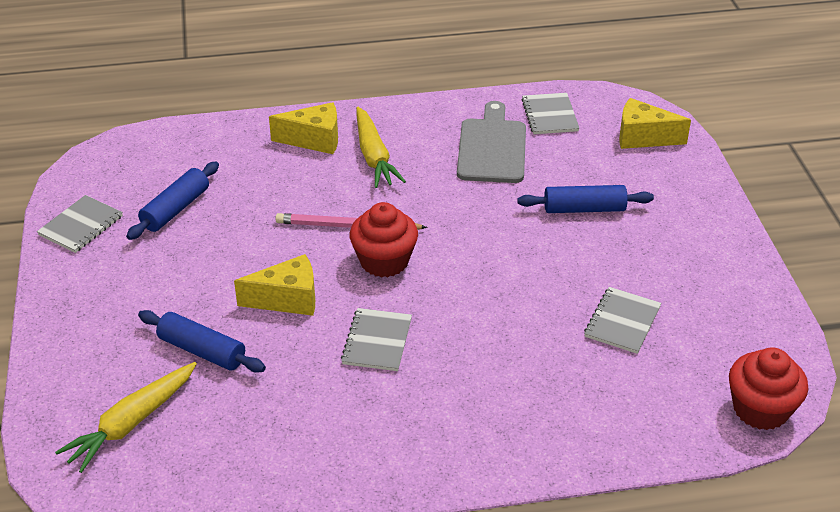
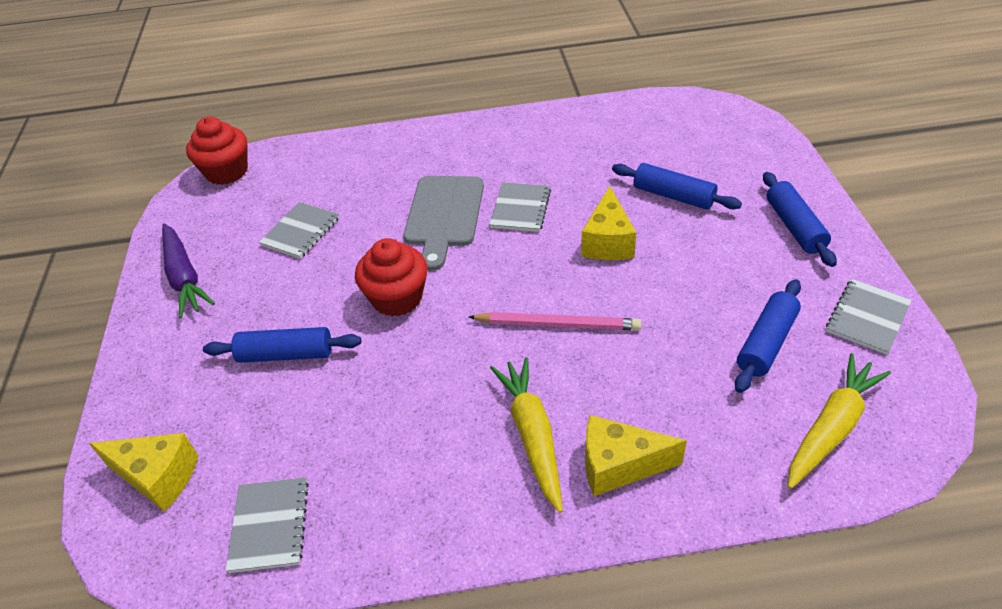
camera: 175 degrees left, 5 degrees up
(91, 309) = (794, 226): none -> blue rolling pin
(131, 423) = (708, 145): yellow carrot -> yellow carrot (832, 427)
(287, 299) = (607, 242): yellow cheese -> yellow cheese turned 75 degrees counterclockwise
(384, 261) = (515, 284): red cupcake -> red cupcake (397, 298)
(492, 148) = (370, 454): grey cutting board -> grey cutting board (444, 215)
(723, 276) = (184, 277): none -> purple carrot

